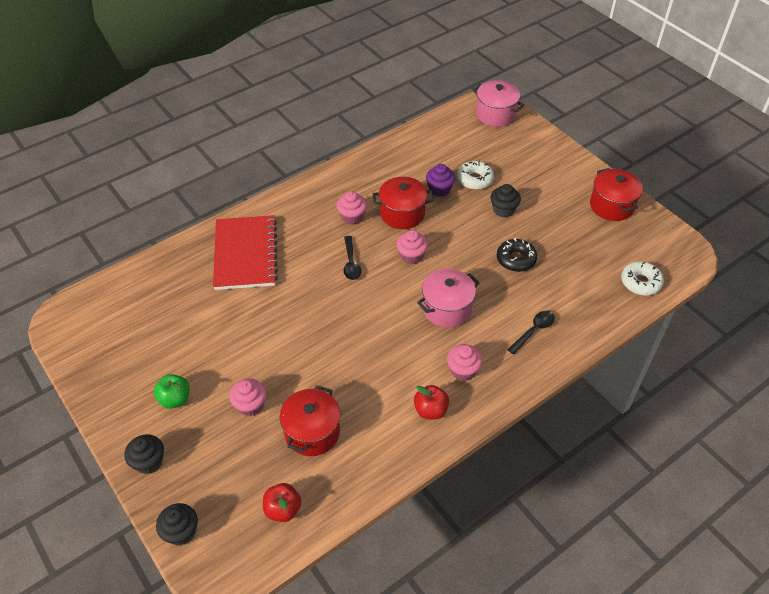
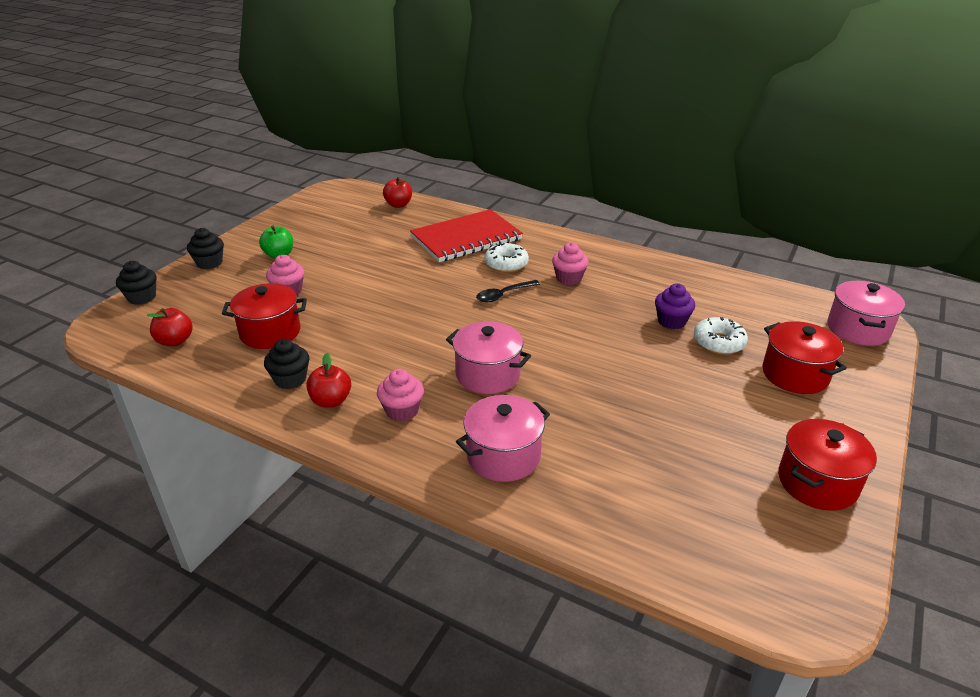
camera: 65 degrees right, 15 degrees down
(142, 280) = (398, 205): none -> red apple
(402, 214) = (605, 307): red pot -> red pot (795, 374)
(411, 256) = (547, 329): pink cupcake -> none
(503, 210) = (692, 378): black cupcake -> black cupcake (290, 379)
(516, 259) = (614, 410): black donut -> none
(534, 331) = (503, 456): black spoon -> pink pot
(640, 282) = (686, 554): white donut -> white donut (506, 264)

